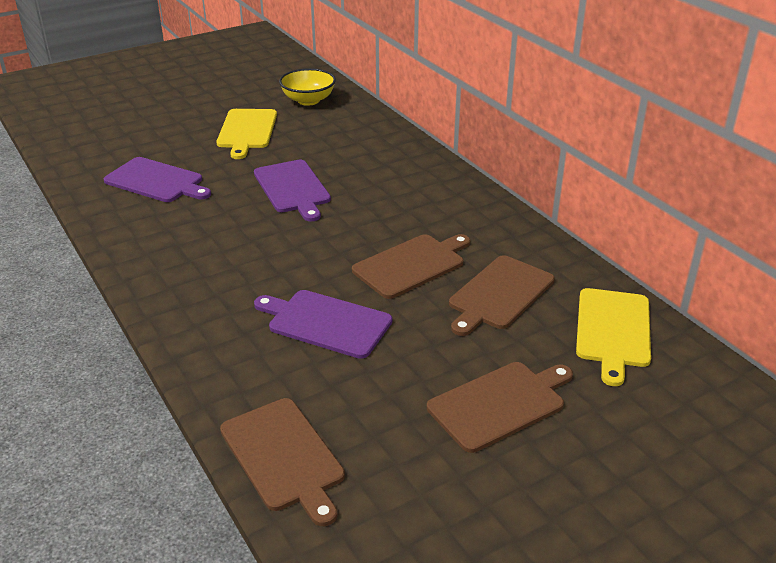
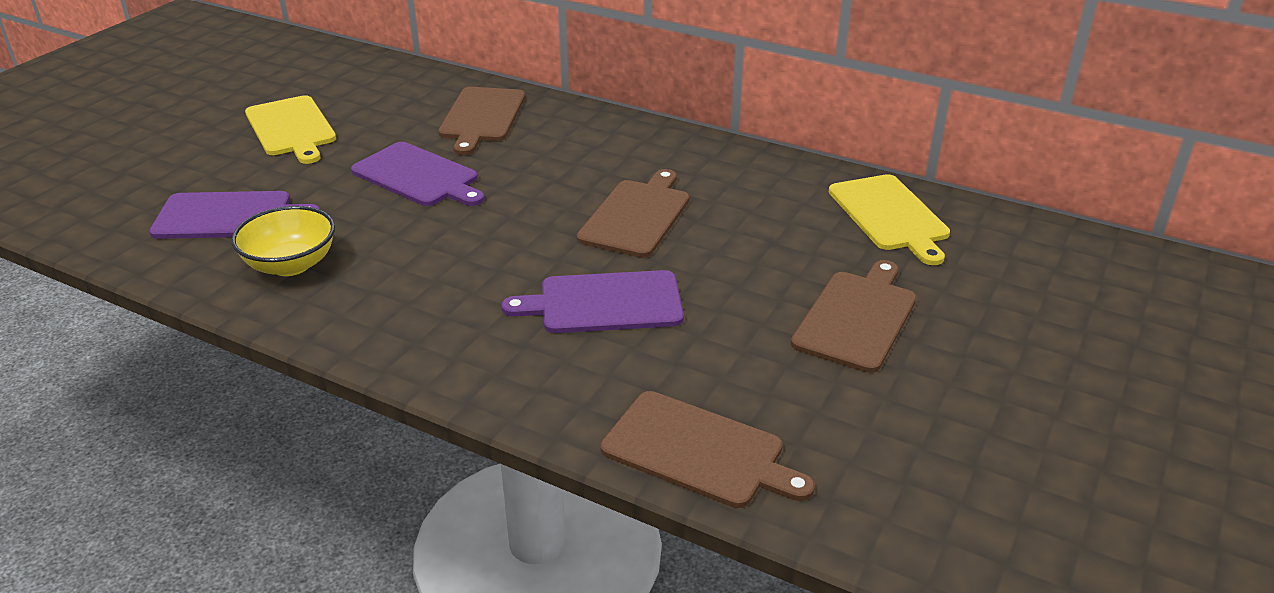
camera: 30 degrees left, 0 degrees up
(308, 100) = (336, 76): yellow bowl -> yellow bowl (291, 265)
(499, 294) = (754, 217): brown cutting board -> brown cutting board (482, 117)

